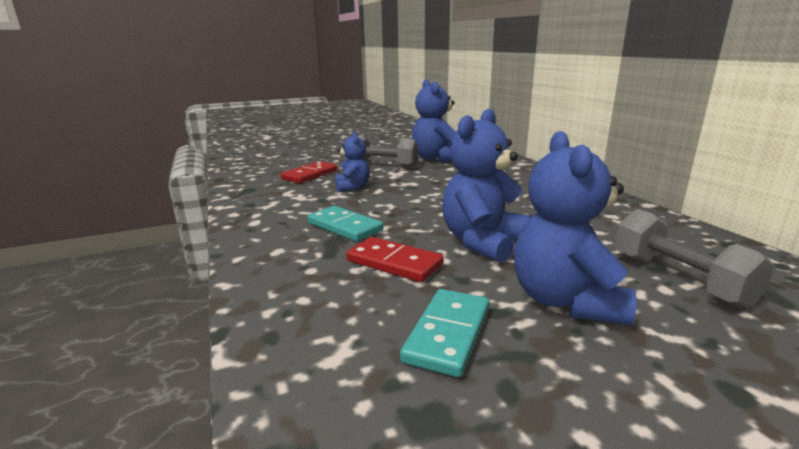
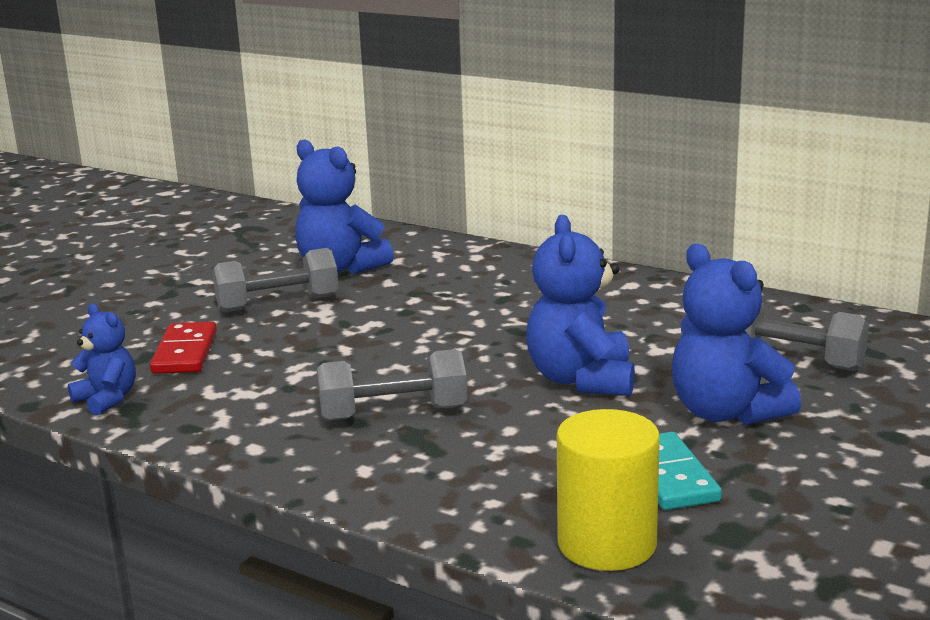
camera: 35 degrees left, 0 degrees up
(317, 370) = (607, 544): none -> yellow cylinder
(345, 226) = (393, 413): turquoise domino -> grey dumbbell
(352, 187) = (297, 354): blue teddy bear -> blue teddy bear (107, 399)
(394, 262) = (524, 434): red domino -> none

